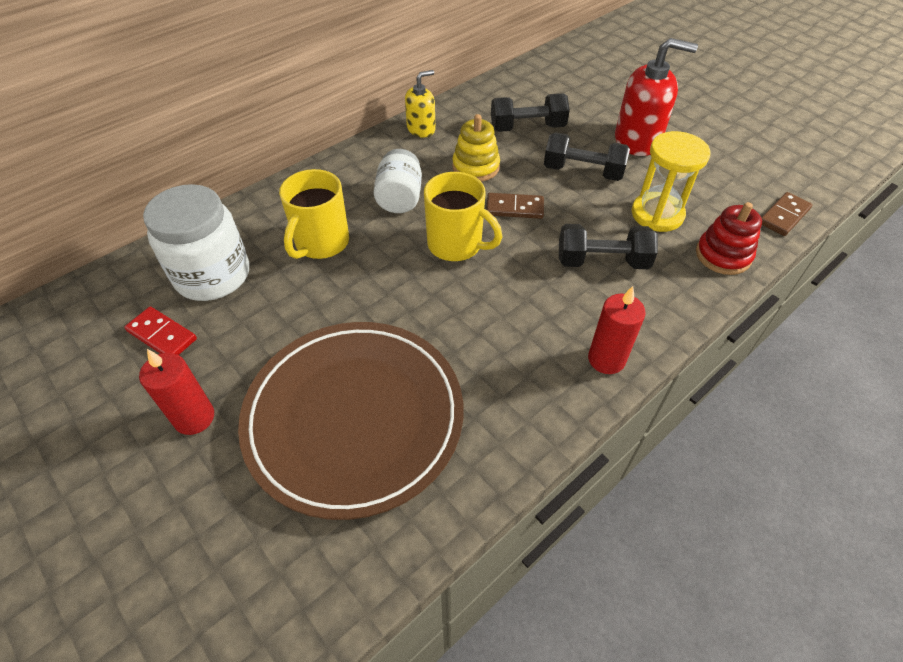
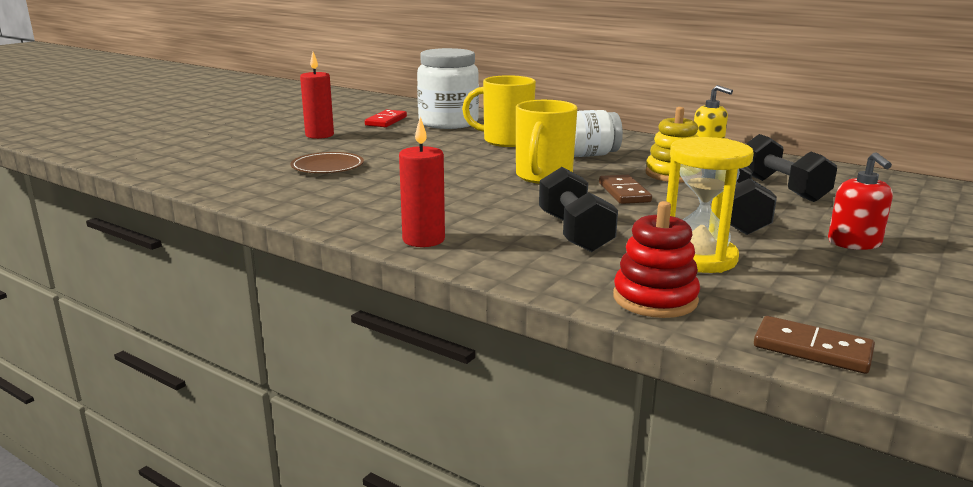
camera: 75 degrees right, 30 degrees down
(354, 417) = (327, 167): brown plate -> brown plate, size x0.41
(637, 140) = (854, 243): red soap dispenser -> red soap dispenser, size x0.59

